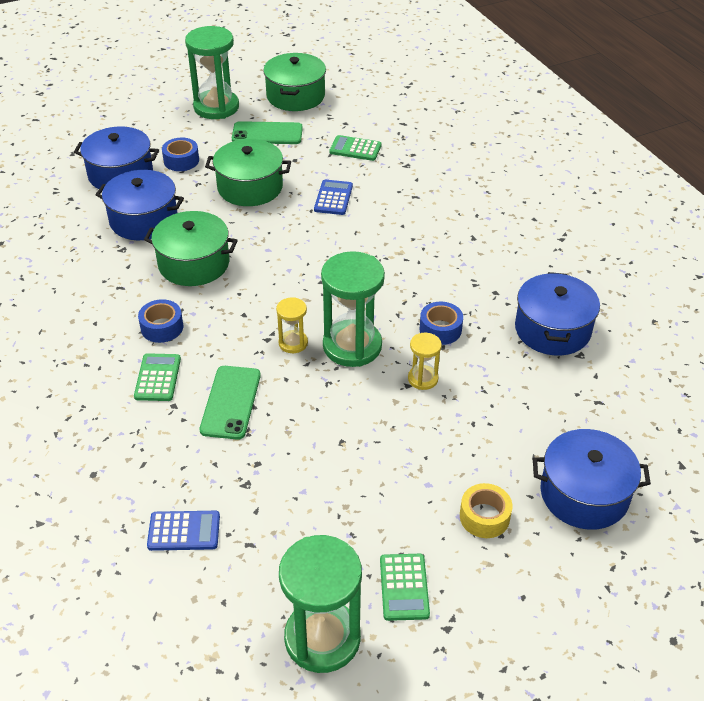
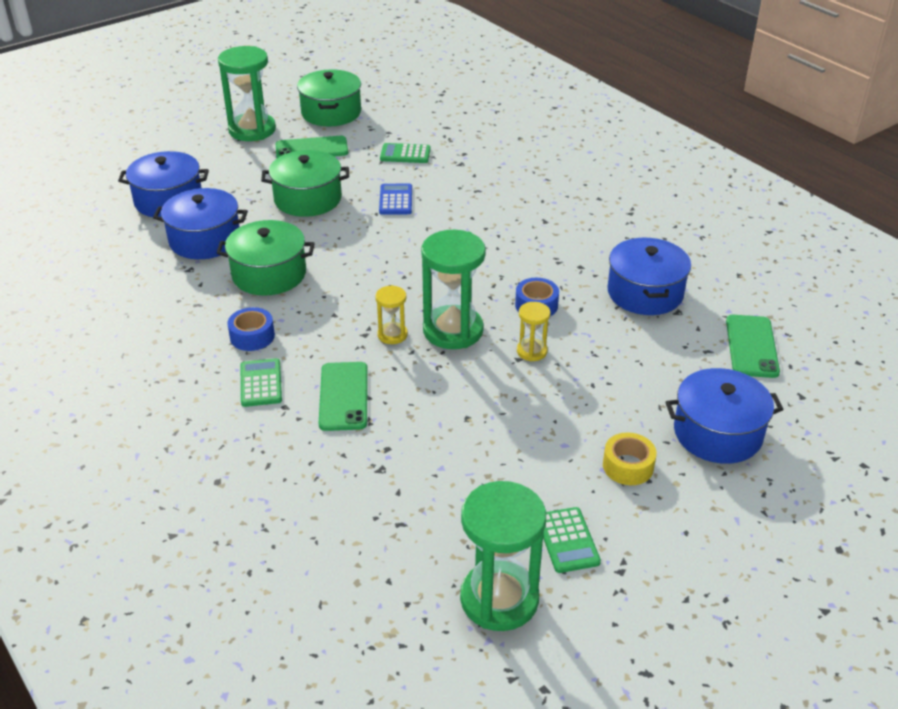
camera: 10 degrees left, 5 degrees down
(181, 160) = (229, 182): blue tape -> none
(184, 531) = (328, 521): blue calculator -> none
(645, 403) = (751, 346): none -> green phone

